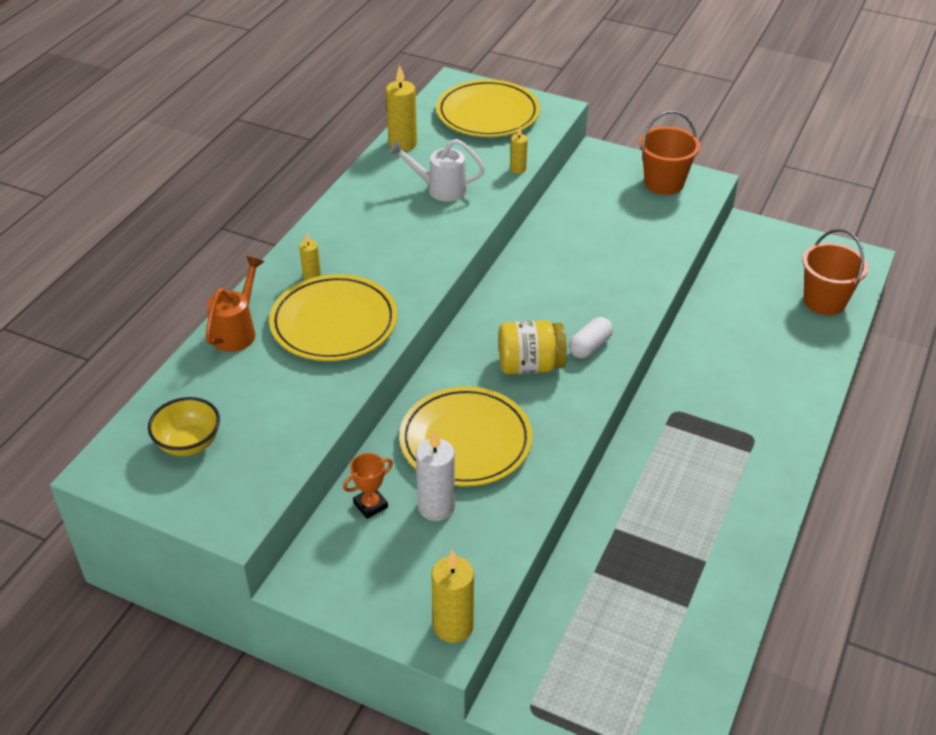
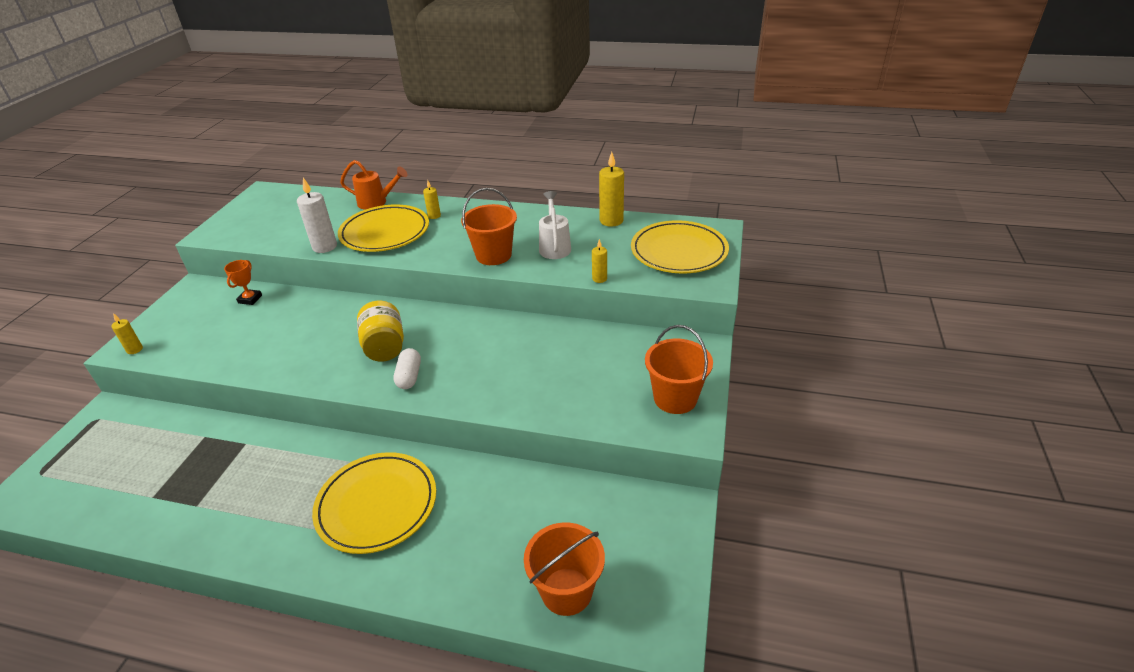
camera: 80 degrees right, 5 degrees down
(189, 443) = (277, 209): yellow bowl -> none
(370, 505) = (250, 299): orange trophy -> orange trophy turned 60 degrees clockwise
(436, 507) = (241, 326): white candle -> white candle (325, 247)
(438, 234) = (493, 255): none -> orange bucket
(453, 626) = (135, 349): yellow candle -> yellow candle, size x0.56
(465, 441) = (303, 328): yellow plate -> yellow plate (377, 505)
(589, 346) = (409, 376): white capsule -> white capsule turned 60 degrees clockwise

